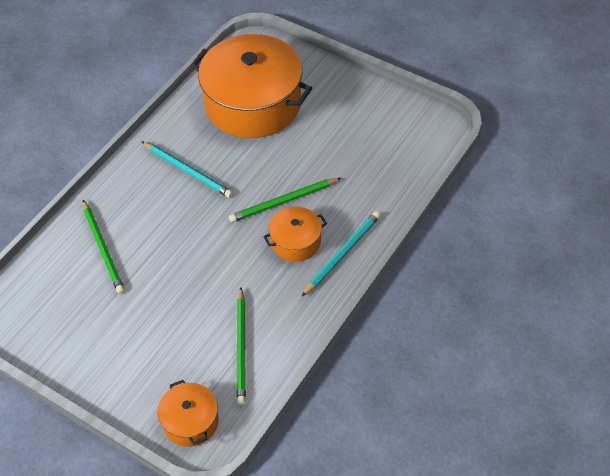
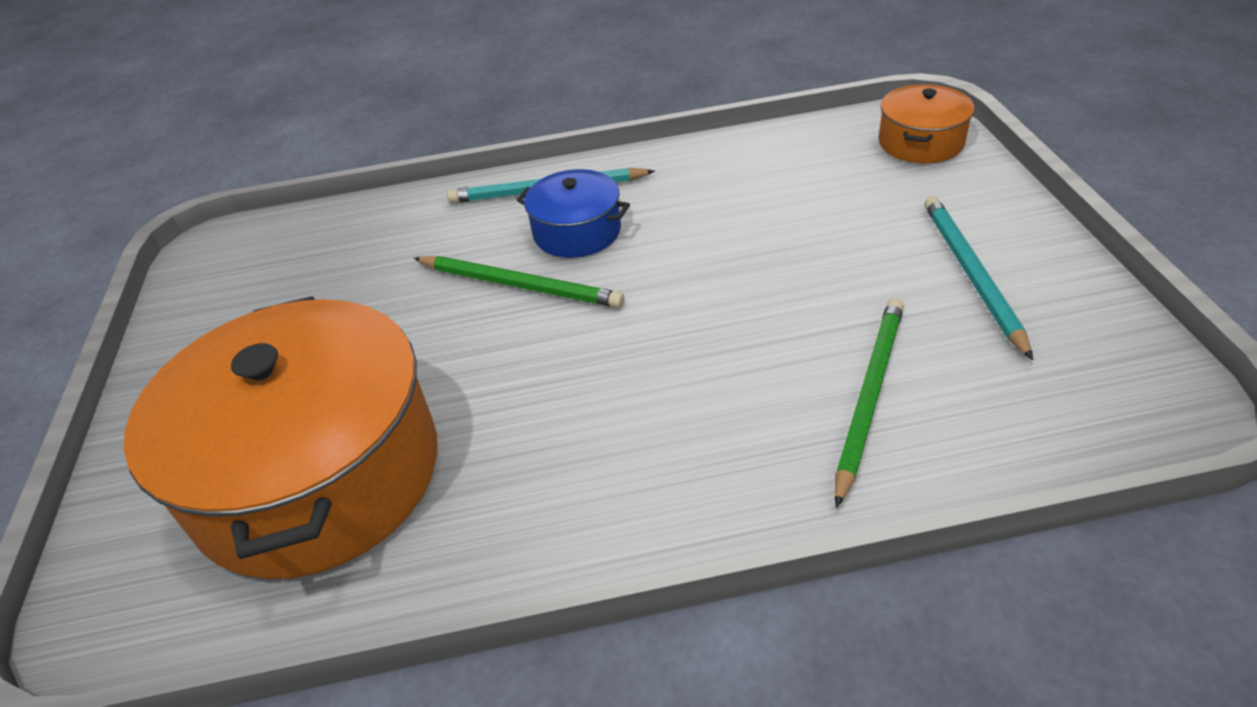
camera: 130 degrees left, 10 degrees down
(188, 171) = (582, 430): turquoise pencil -> turquoise pencil (971, 274)
(241, 348) = (785, 171): green pencil -> none
(296, 242) = (577, 232): orange pot -> blue pot

